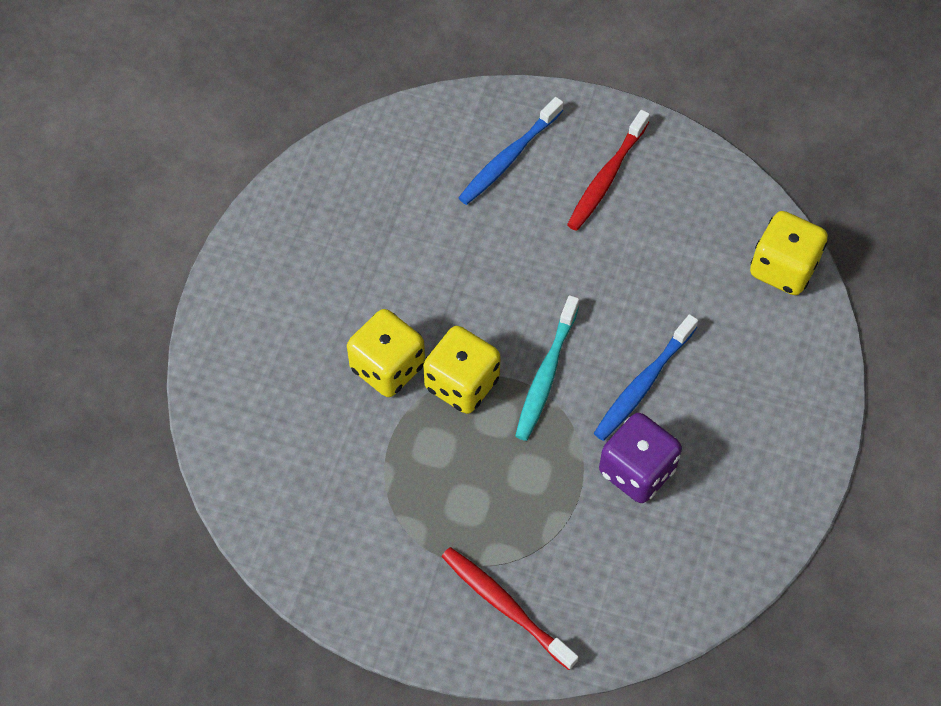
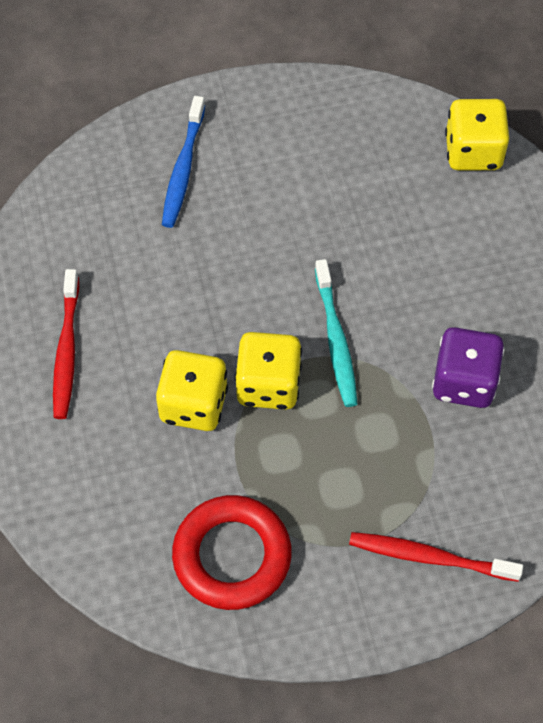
camera: 30 degrees left, 0 degrees up
(338, 512) = (232, 556): none -> red ring
(607, 177) = (278, 145): red toothbrush -> red toothbrush (66, 350)
(643, 383) = (422, 305): blue toothbrush -> none

